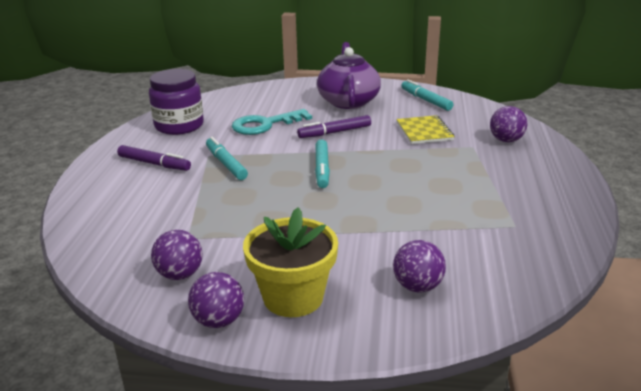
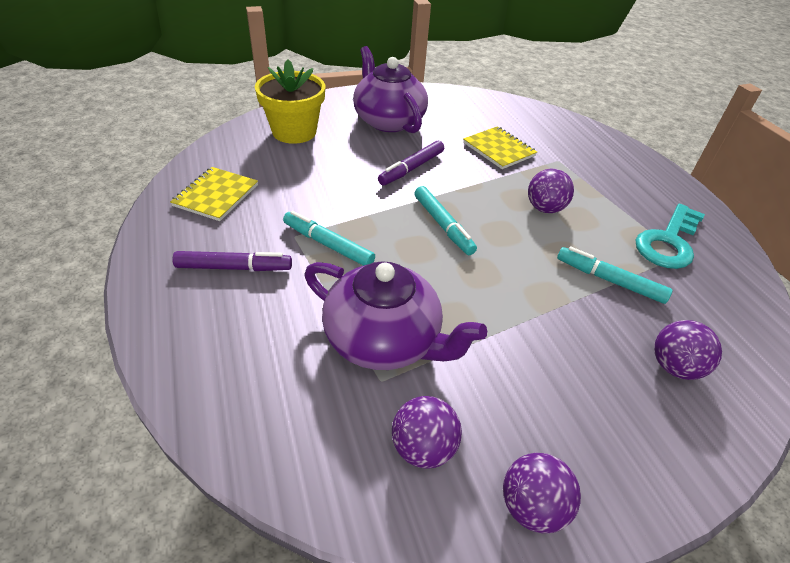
camera: 30 degrees left, 15 degrees up
(179, 125) = (216, 195): purple jar -> yellow notebook
(211, 219) = (384, 340): none -> purple teapot
(265, 125) = (324, 172): turquoise key -> turquoise key (668, 242)
(293, 297) = (576, 432): yellow flower pot -> yellow flower pot (294, 132)
(426, 100) = (464, 106): turquoise marker -> turquoise marker (609, 280)
(506, 140) = (579, 146): purple ball -> purple ball (544, 208)

